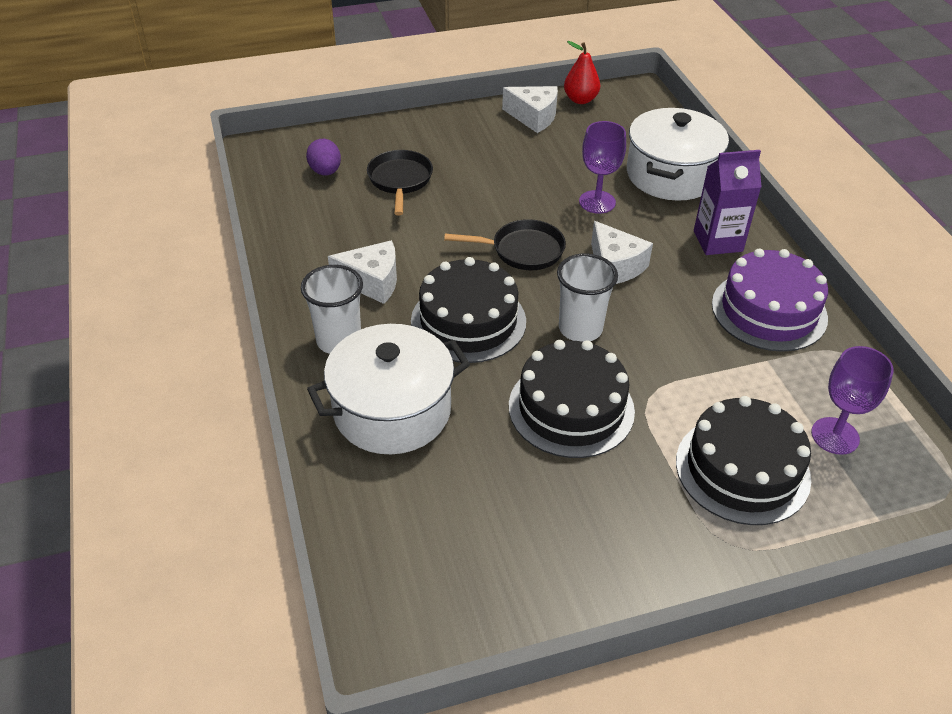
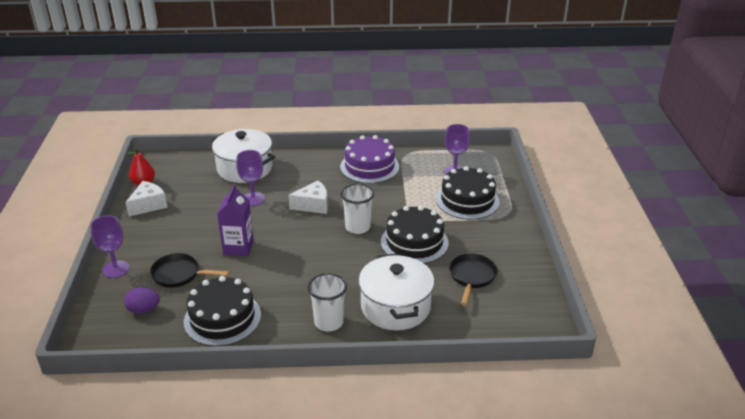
camera: 75 degrees left, 10 degrees down
(372, 282) = (280, 301): white cheese -> none
(394, 130) = (116, 269): none -> purple goblet
(468, 321) = (334, 266): black cake -> black cake (222, 318)
(523, 250) = (282, 235): black pan -> black pan (472, 277)
(718, 241) = (310, 168): purple carton -> purple carton (238, 247)

